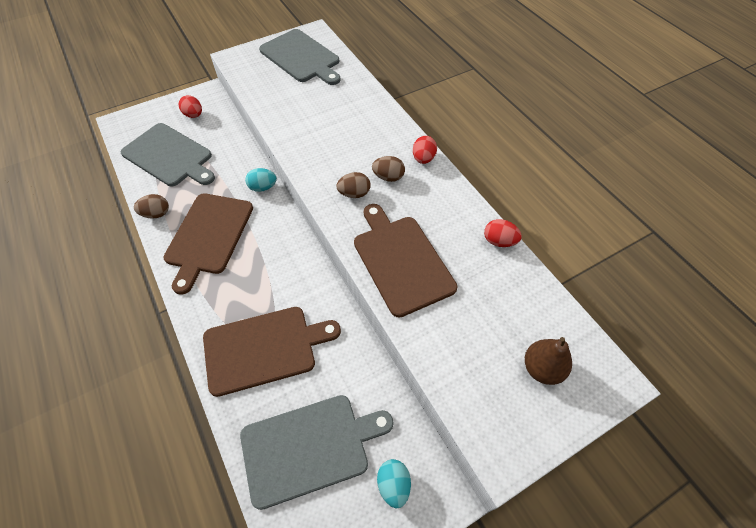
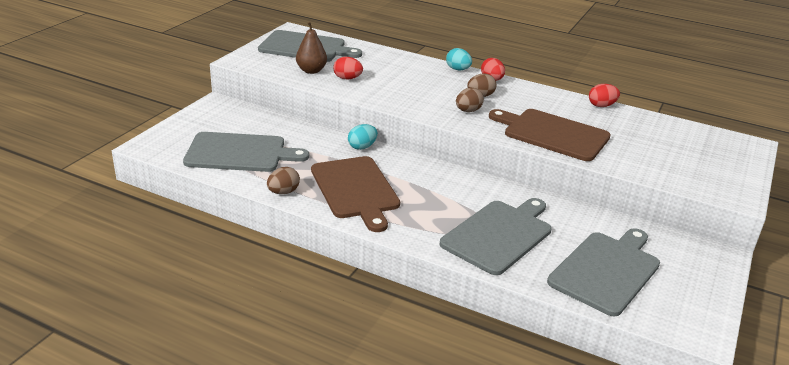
camera: 35 degrees left, 25 degrees down
(194, 115) = (225, 121): red egg -> red egg (347, 78)
(264, 349) = (499, 235): brown cutting board -> grey cutting board
(393, 485) = (684, 263): turquoise egg -> turquoise egg (458, 69)
(542, 368) = (706, 153): brown pear -> brown pear (311, 71)

